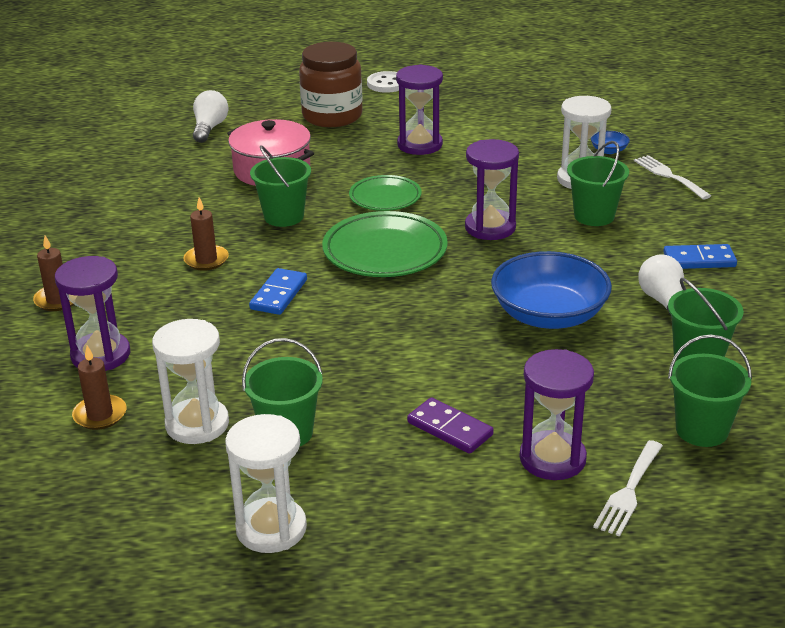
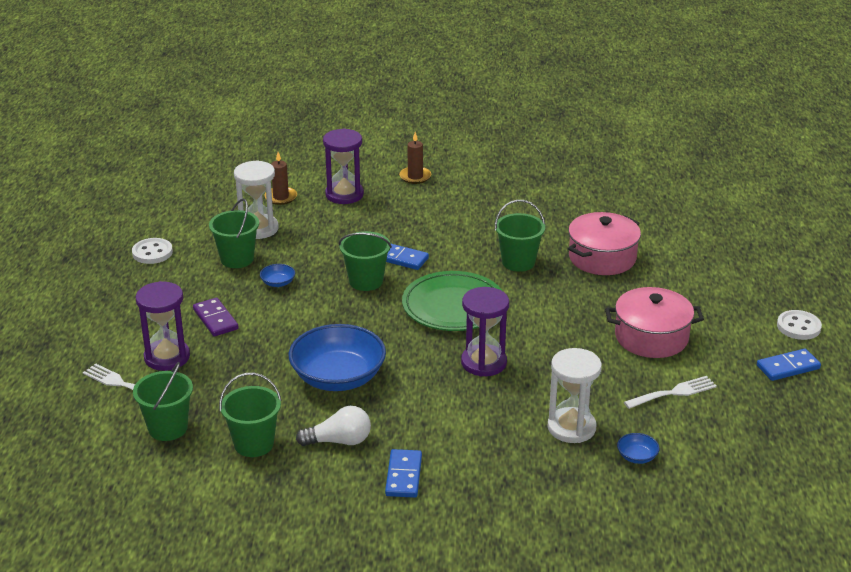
camera: 95 degrees right, 0 degrees up
(206, 260) = (456, 229): brown candle -> none
(209, 128) = (686, 228): white light bulb -> none
(271, 528) = (152, 253): white hourglass -> white button
(332, 116) = (716, 291): brown jar -> none
(348, 386) = (278, 283): none -> blue bowl
(385, 197) = (546, 312): green plate -> none
(420, 145) = (651, 337): purple hourglass -> pink pot
(450, 428) = (215, 319): purple domino -> purple domino turned 75 degrees counterclockwise
(451, 90) = (788, 367): none -> blue domino
(594, 216) = (496, 425): green bucket -> green bucket (366, 281)
(669, 176) = (575, 489): white fork -> white fork (674, 393)

